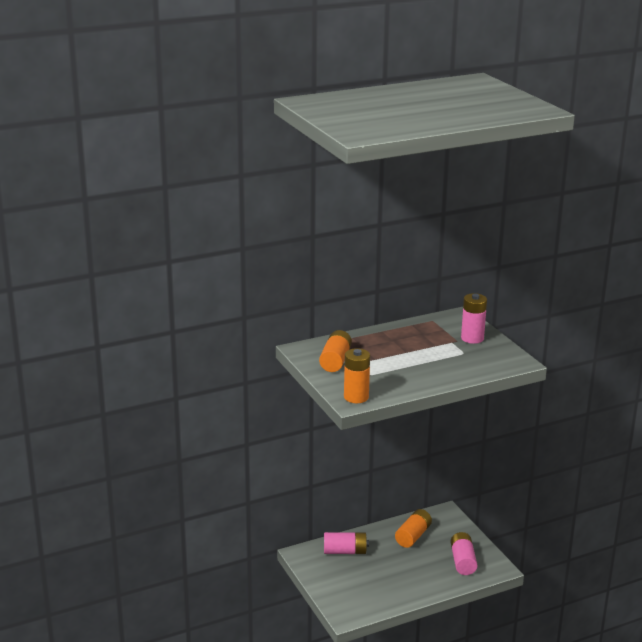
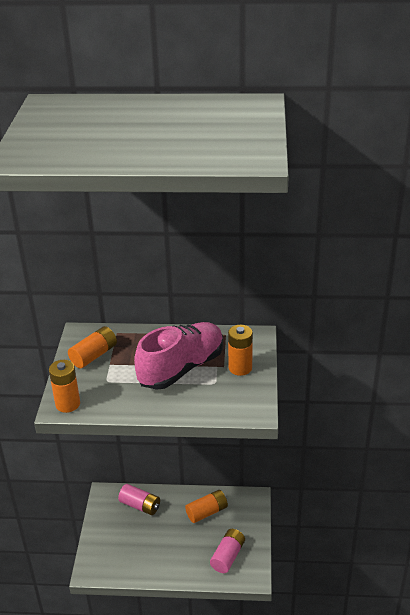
camera: 30 degrees right, 10 degrees up
(424, 350) = (181, 368): none -> pink shoe
(472, 338) = (240, 368): pink battery -> orange battery

